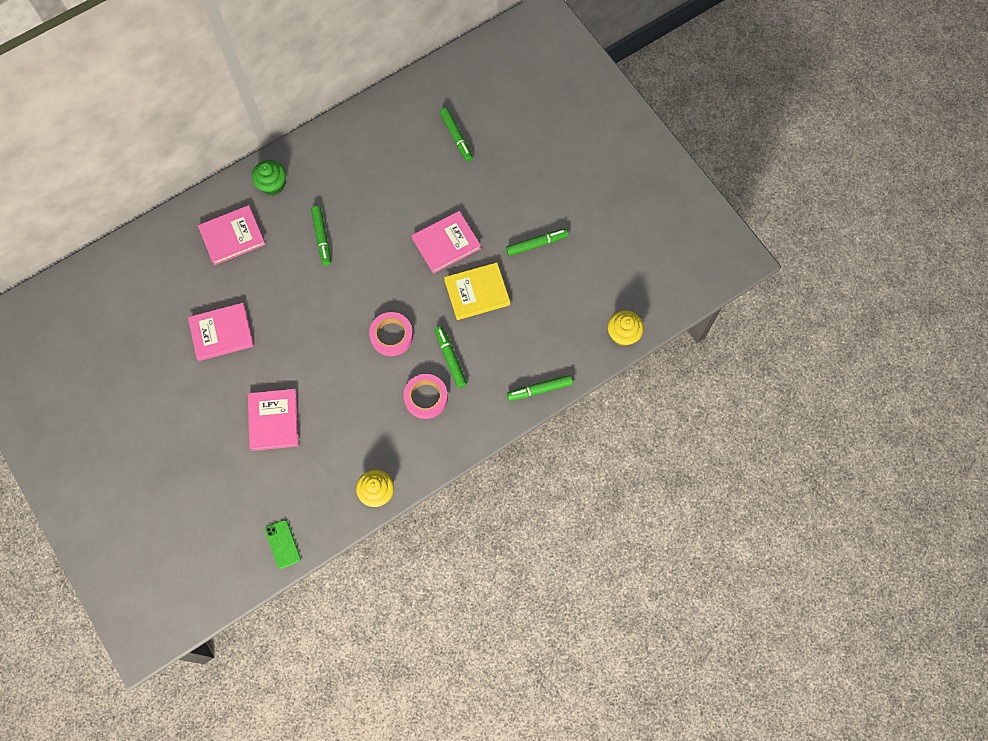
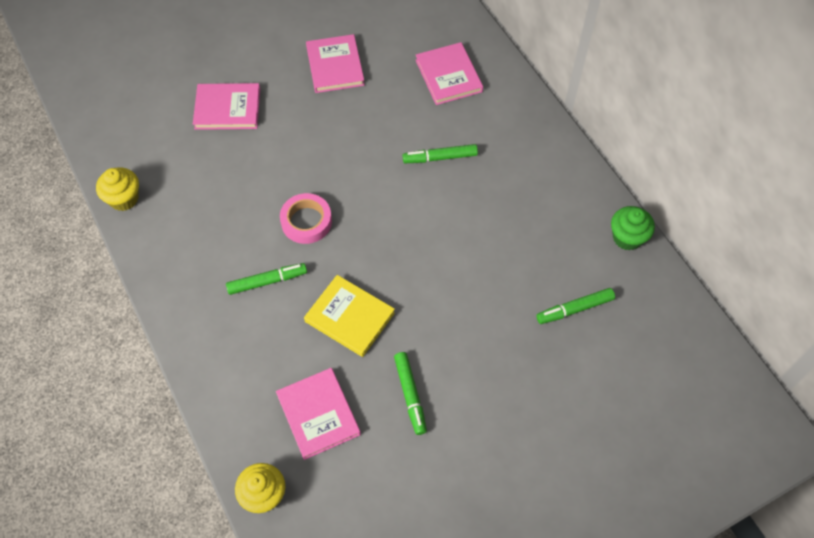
camera: 95 degrees right, 10 degrees down
(272, 185) = (511, 113): green cupcake -> green cupcake (627, 237)
(282, 544) = (93, 114): green phone -> none
(426, 398) = (223, 252): pink tape -> none
(446, 243) = (421, 287): pink book -> pink book (318, 414)
(477, 292) = (349, 317): yellow book -> yellow book turned 45 degrees counterclockwise
(539, 389) = (207, 379): green marker -> none

